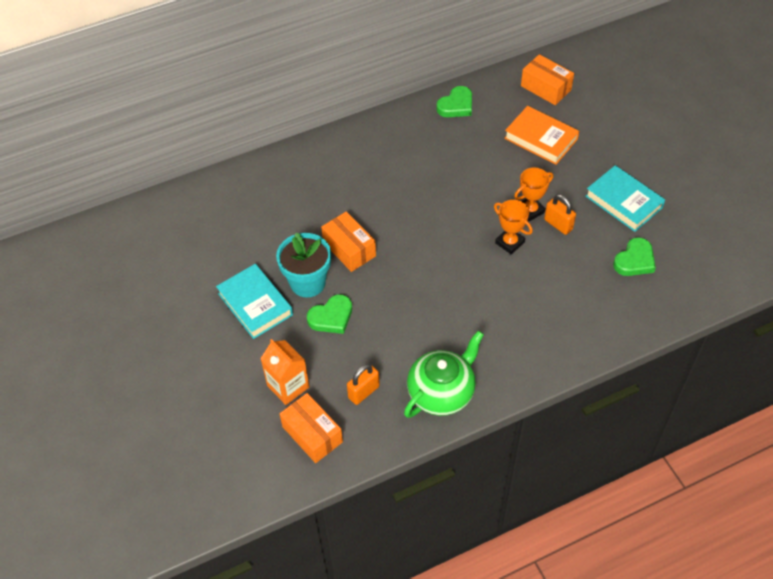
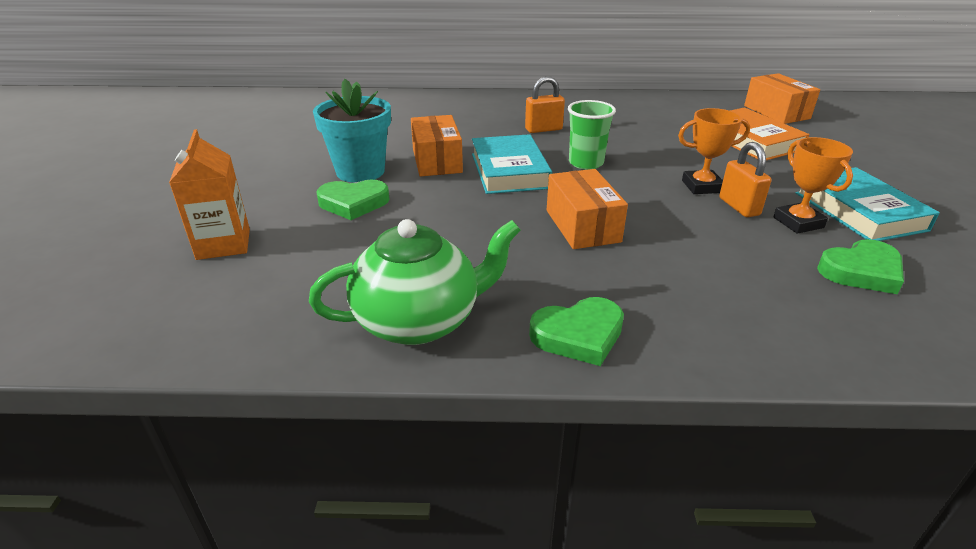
camera: 25 degrees right, 20 degrees down
(255, 304) = (284, 171): turquoise book -> turquoise book (509, 171)
(312, 434) = (185, 301): orange box -> orange box (582, 226)
(363, 392) = (308, 281): orange padlock -> orange padlock (543, 129)
(448, 211) = (586, 163): none -> green cup
(456, 105) = (655, 103): green heart -> green heart (578, 335)
(509, 243) = (653, 204): orange trophy -> orange trophy (798, 222)

